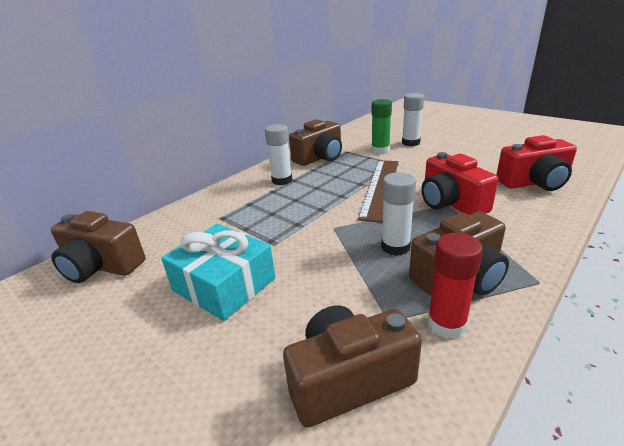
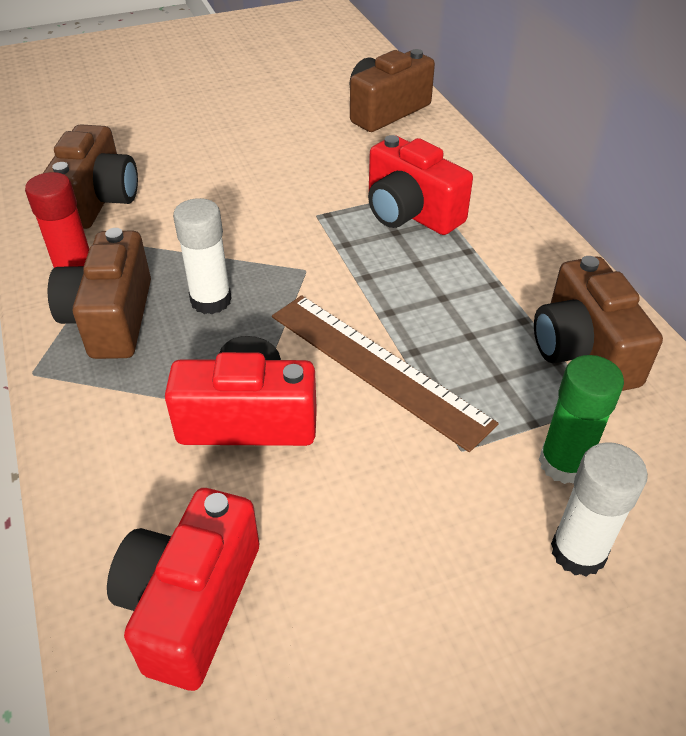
camera: 115 degrees right, 15 degrees up
(224, 284) = (277, 170): turquoise gift -> none
(248, 215) = (410, 213): none -> red camera
(282, 180) = (504, 271): white glue stick -> none

